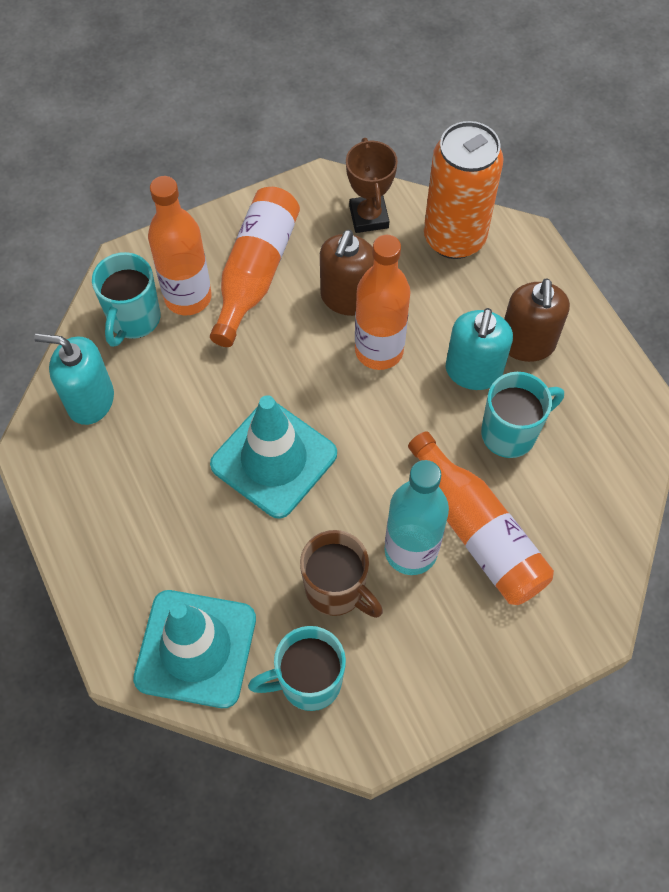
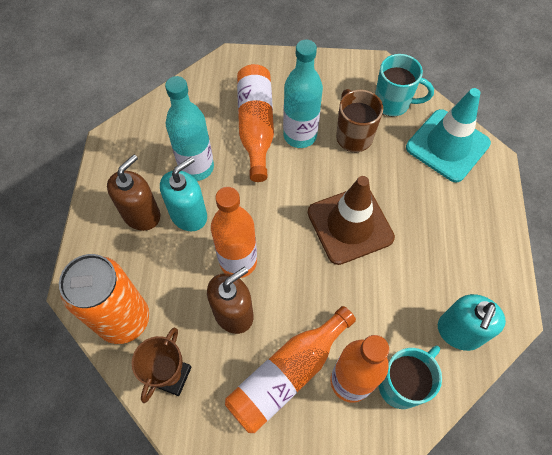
camera: 150 degrees left, 0 degrees up
(90, 400) = (459, 332): turquoise soap dispenser -> turquoise soap dispenser turned 75 degrees clockwise
(274, 459) = (350, 225): turquoise traffic cone -> brown traffic cone
(510, 433) = (196, 167): turquoise mug -> turquoise bottle

